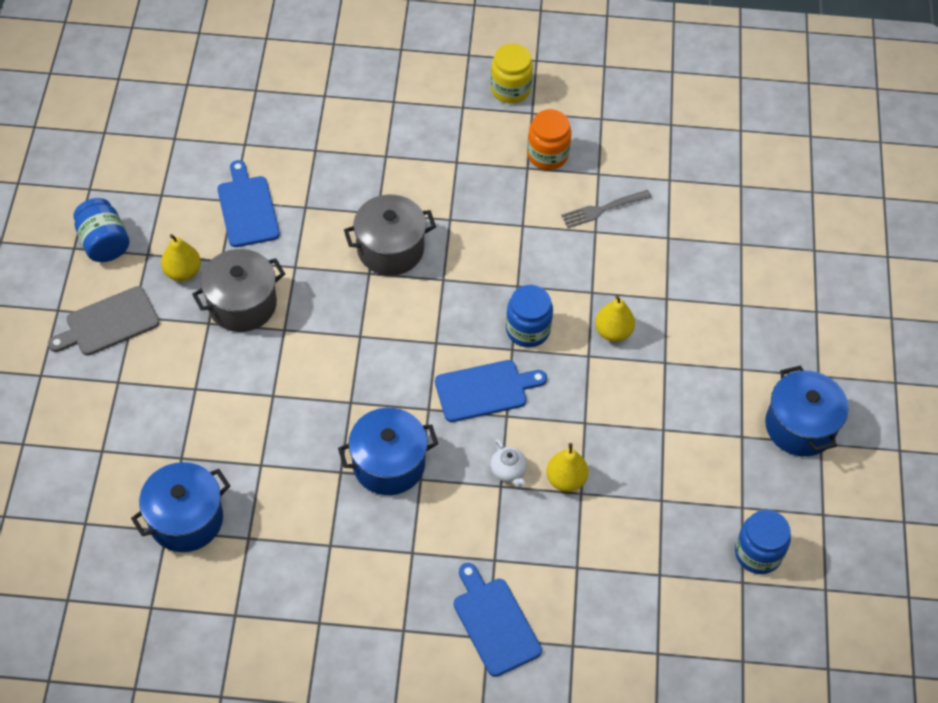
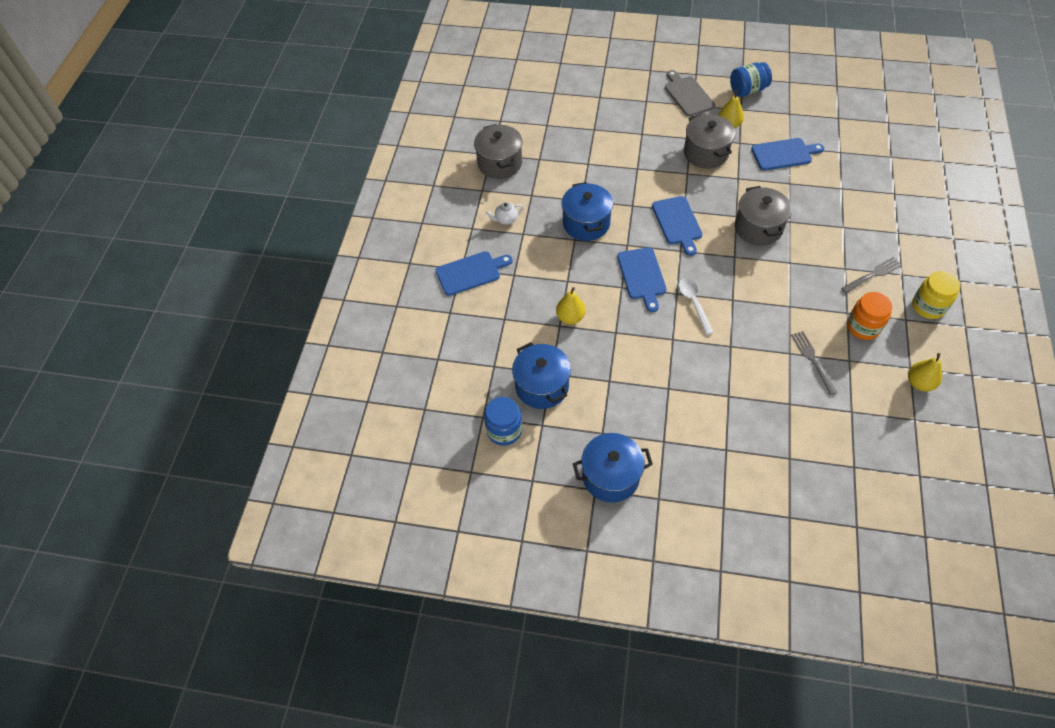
camera: 100 degrees right, 0 degrees up
(186, 519) = (553, 132): blue pot -> blue pot (542, 386)
(257, 599) = (500, 163): none -> grey pot
(384, 345) = (677, 223): none -> blue cutting board
(465, 135) = (873, 275): none -> grey fork
(508, 471) = (578, 285): white teapot -> white teapot (506, 219)
(527, 330) = (694, 303): blue jar -> white spoon
(613, 332) = (695, 356): yellow pear -> yellow pear (919, 383)

